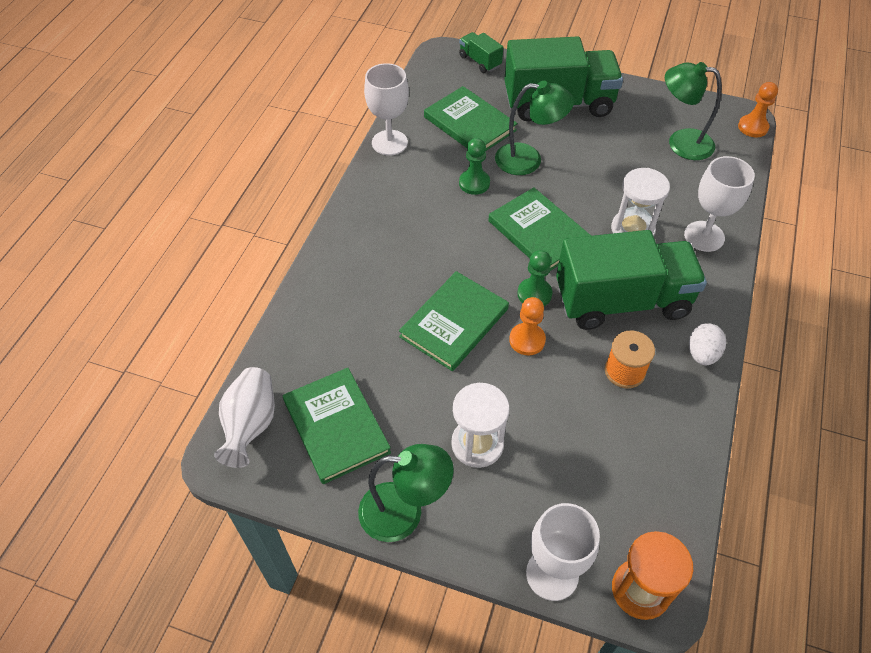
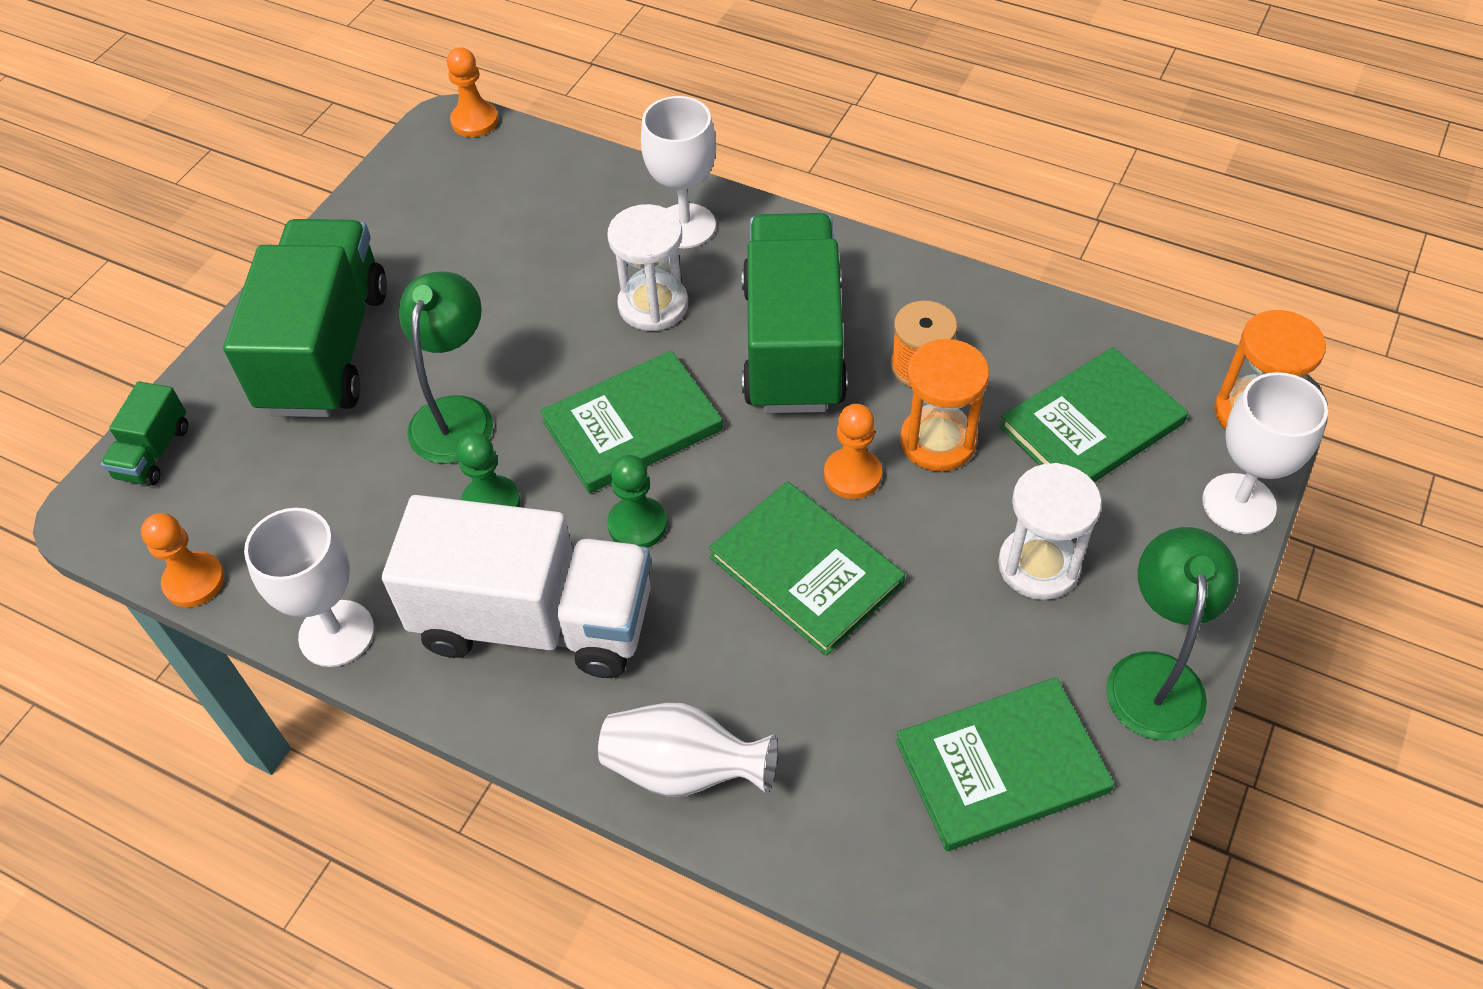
camera: 80 degrees left, 0 degrees up
(250, 425) = (994, 911): white vase -> white vase (684, 769)
(406, 212) = (535, 620): none -> white truck
(411, 91) = (194, 581): none -> orange pawn
(469, 124) = (330, 491): green book -> green book (1091, 425)
(480, 61) = (153, 452): green truck -> green truck turned 45 degrees counterclockwise
(534, 294) = (762, 452): green pawn -> green pawn (637, 525)
(564, 384) = (938, 441): none -> orange hourglass
(681, 142) = (480, 209): green lamp -> none
(702, 354) = (898, 276): white egg -> none

